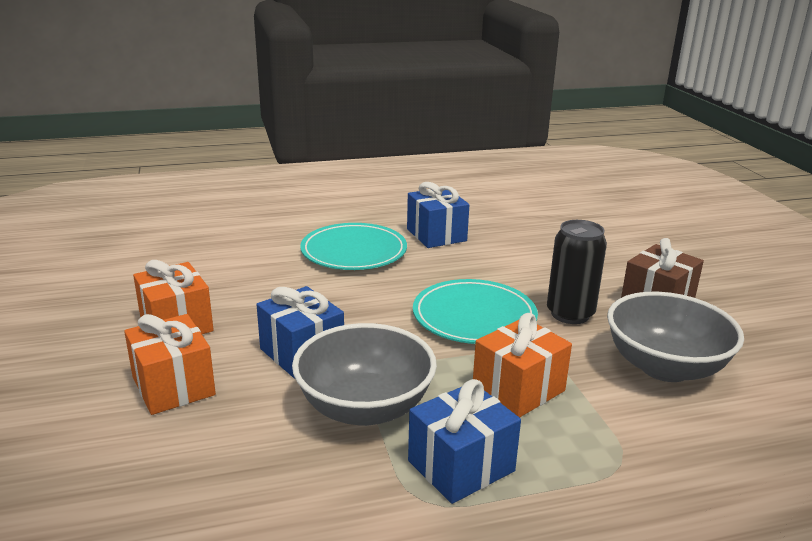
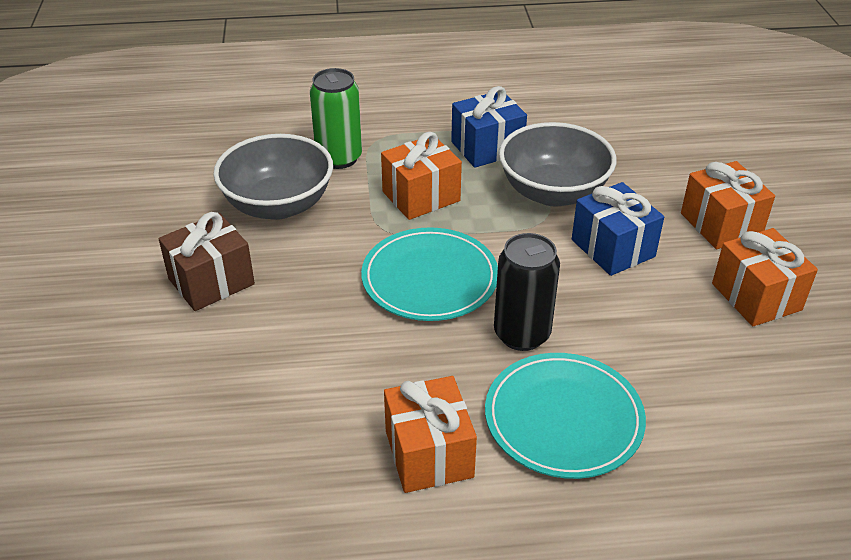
camera: 170 degrees left, 15 degrees up
(436, 235) = (429, 453): blue gift -> orange gift
(570, 314) = (322, 273): black can -> black can (522, 334)
(647, 430) = (339, 158): none -> green can

